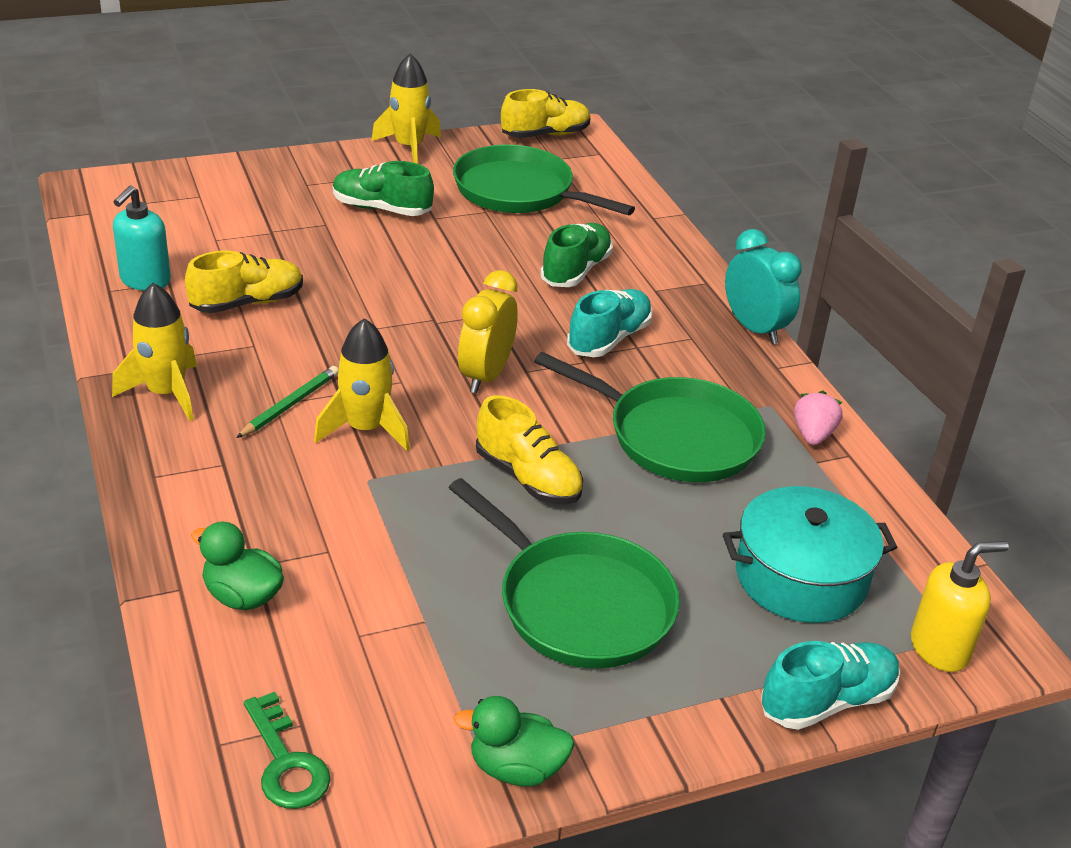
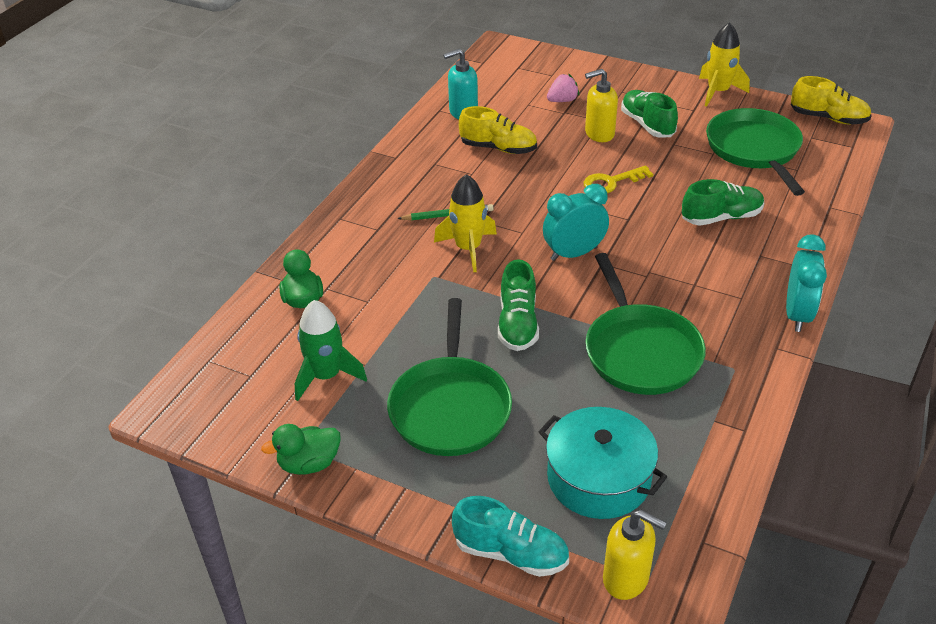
camera: 50 degrees right, 5 degrees up
(166, 393) = (397, 178): yellow rocket -> none
(286, 762) = (223, 388): green key -> none
(342, 239) = (599, 134): none -> yellow soap dispenser
(398, 662) = (326, 376): none -> green rocket
(425, 284) = (611, 182): none -> yellow key
(485, 376) = (574, 253): yellow clock -> turquoise clock
(516, 768) = (309, 464): green duck -> green duck turned 75 degrees counterclockwise
(528, 478) = (517, 324): yellow shoe -> green shoe
(609, 339) = (682, 270): turquoise shoe -> none
(813, 435) = (737, 403): pink strawberry -> pink strawberry (562, 100)

